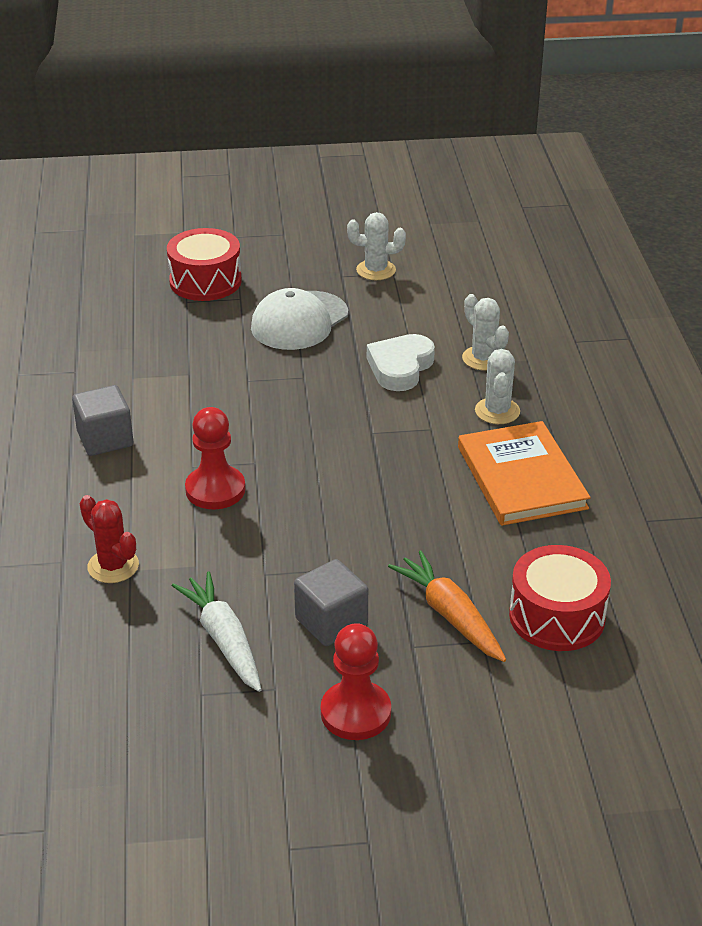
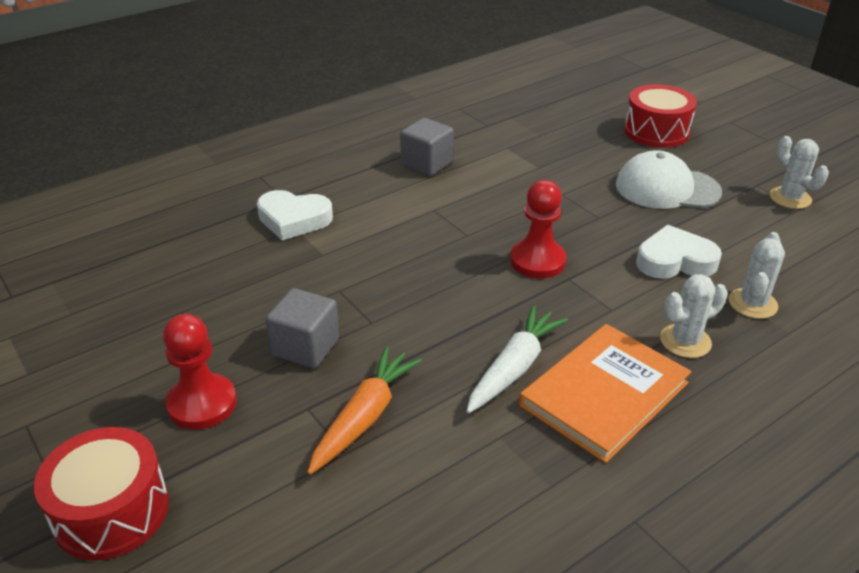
camera: 60 degrees right, 0 degrees up
(113, 566) = (293, 219): red cactus -> white heart
(215, 490) = (416, 229): red pawn -> red pawn (537, 261)
(223, 640) = (248, 299): white carrot -> white carrot (514, 367)
(557, 616) = (418, 497): red drum -> red drum (111, 511)

